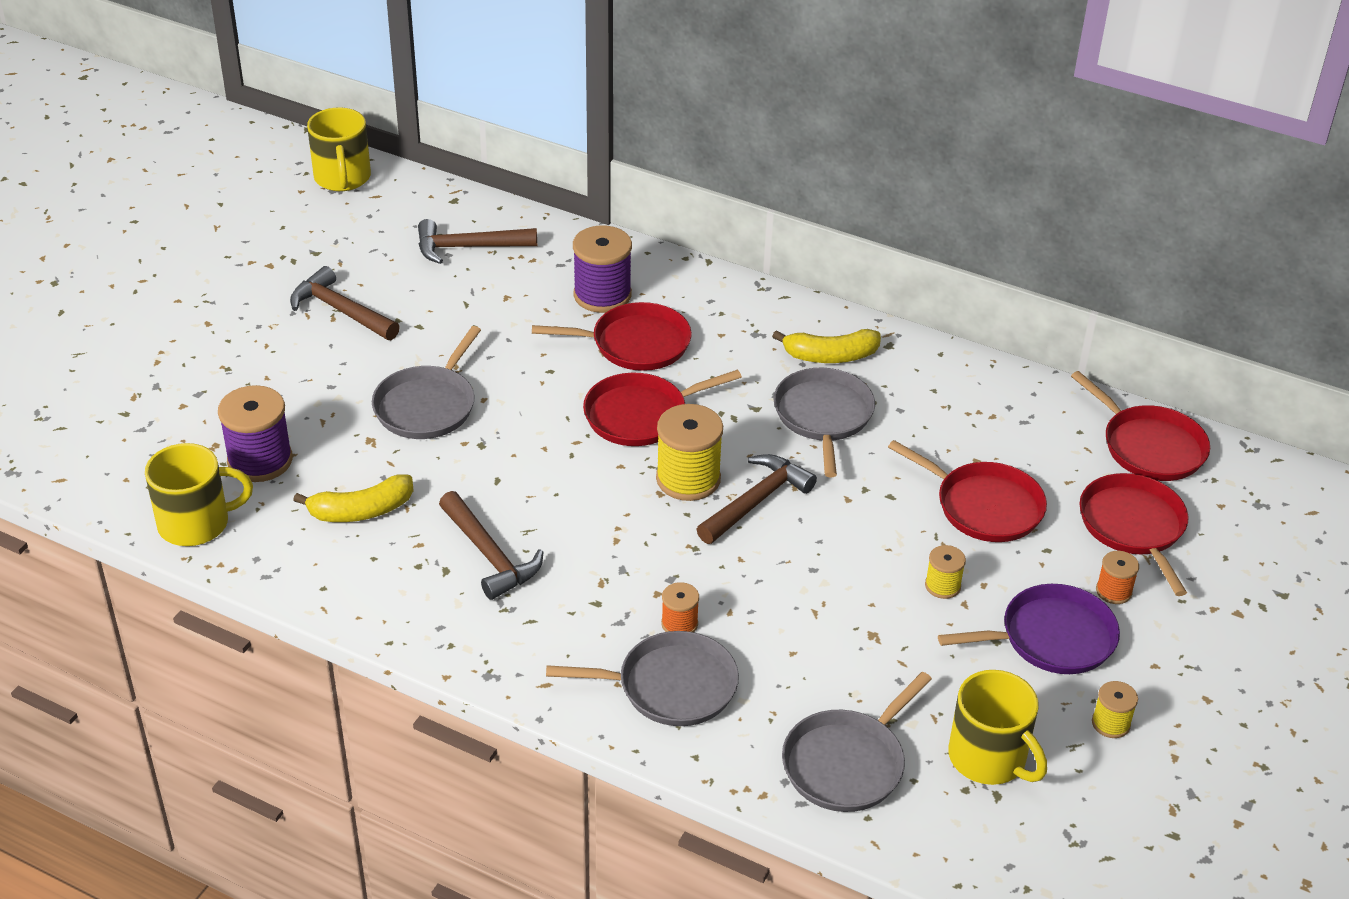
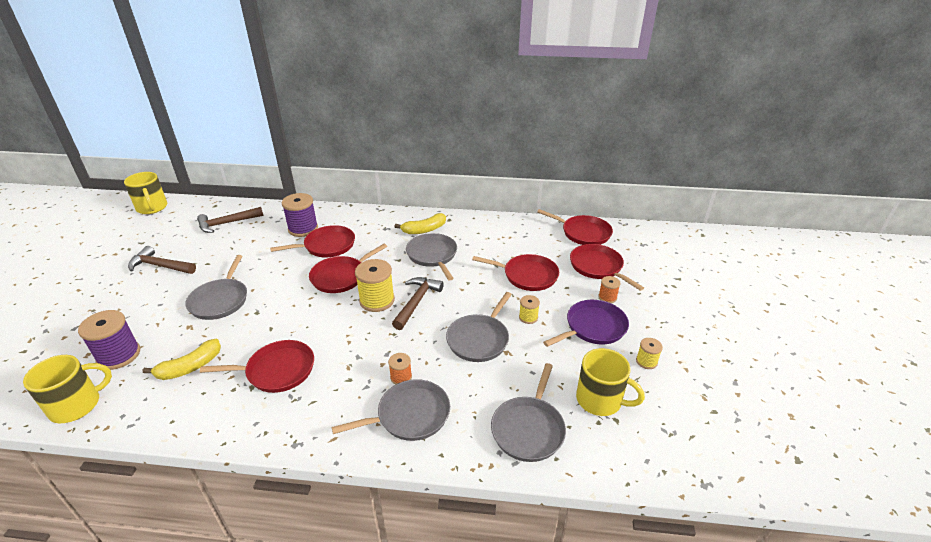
camera: 20 degrees left, 5 degrees down
(490, 555) = (277, 370): brown hammer -> red pan
(836, 599) = (479, 339): none -> grey pan

